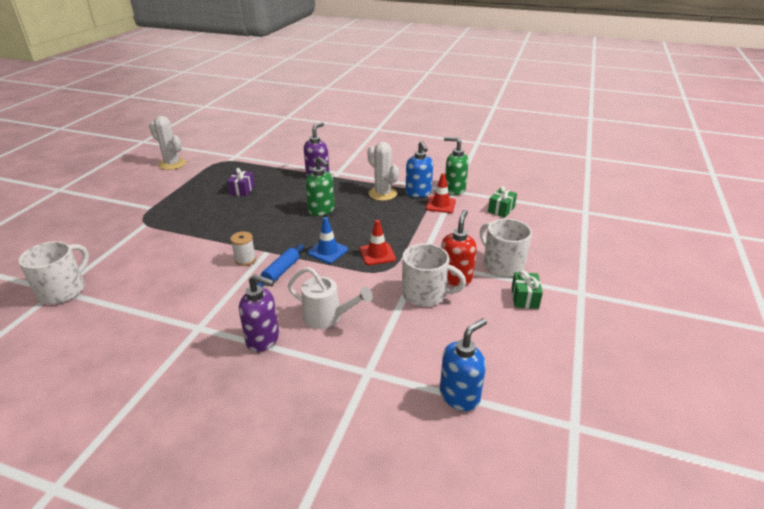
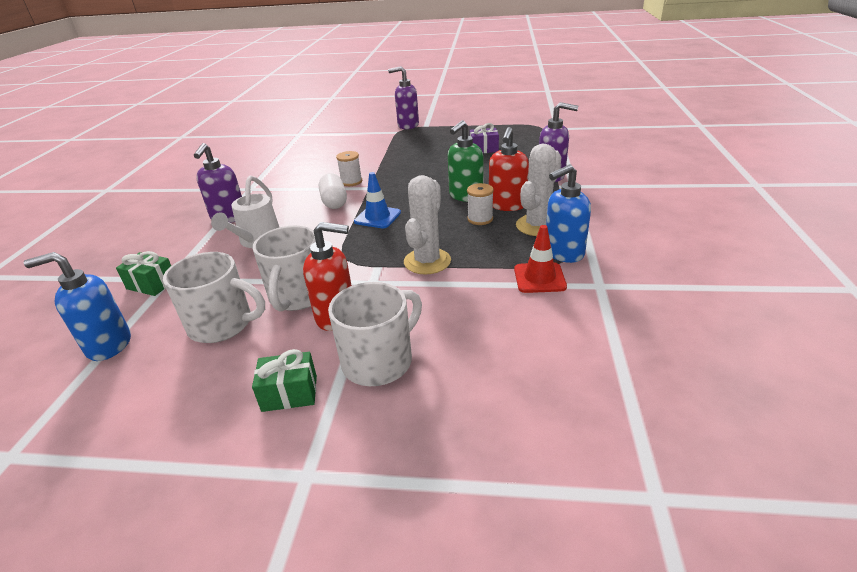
camera: 80 degrees right, 0 degrees up
(63, 290) = (299, 135): white mug -> white mug (222, 325)
(135, 216) = (408, 125): none -> purple soap dispenser
(172, 164) = (512, 111): white cactus -> white cactus (427, 261)
(281, 271) = (334, 202): blue rolling pin -> white capsule
(348, 198) = (507, 205): none -> red soap dispenser
(360, 210) = (480, 219): none -> white spool
(377, 254) = (380, 248): red traffic cone -> none
(454, 190) = (603, 285): green soap dispenser -> none
(459, 396) = (108, 345): blue soap dispenser -> blue soap dispenser turned 135 degrees clockwise
(501, 209) = (568, 347): green gift -> green gift (152, 284)

